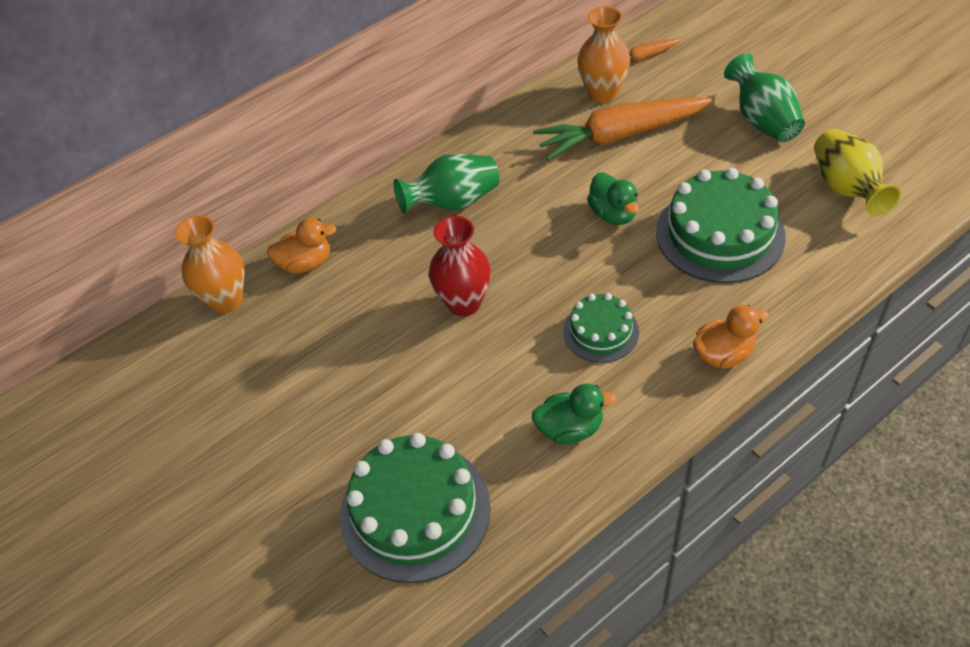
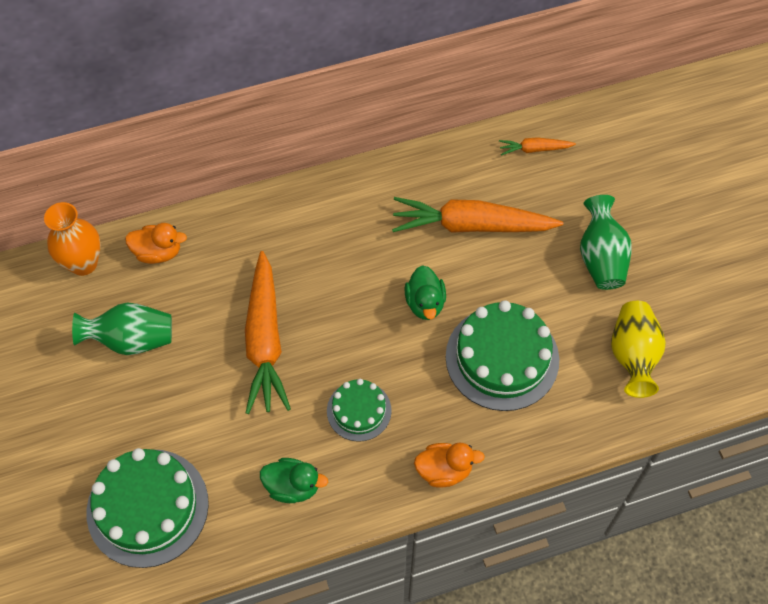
camera: 15 degrees right, 10 degrees up
(453, 202) = (301, 239): green vase -> green vase (131, 340)
(464, 303) = (265, 340): red vase -> orange carrot
(603, 93) = (479, 175): orange vase -> none

